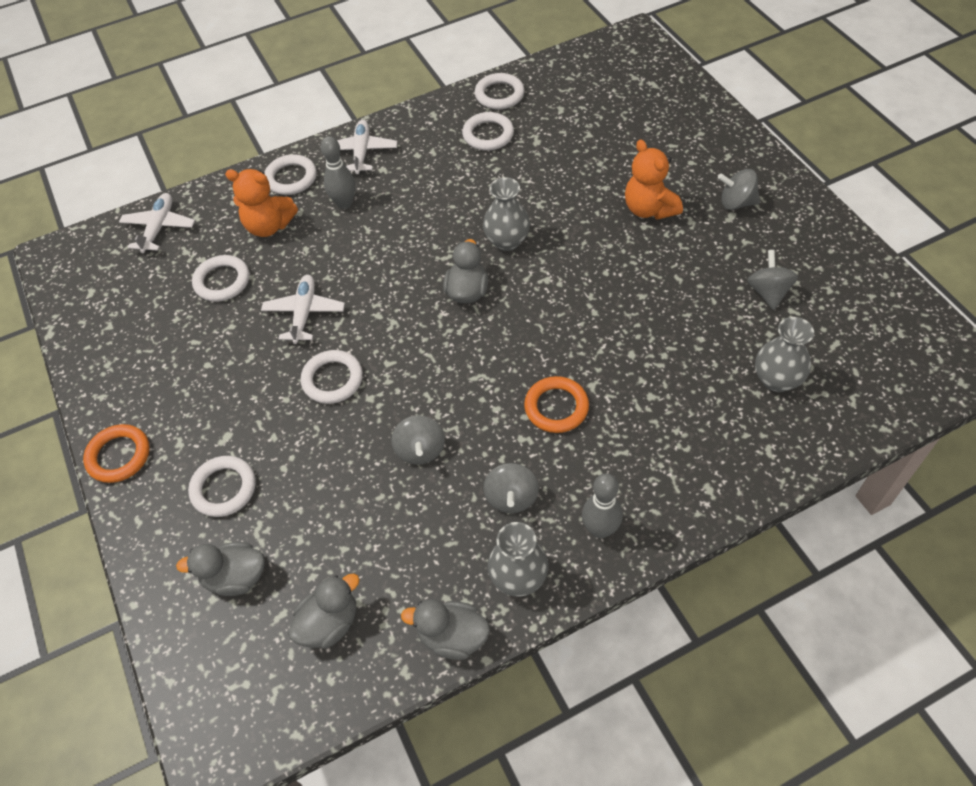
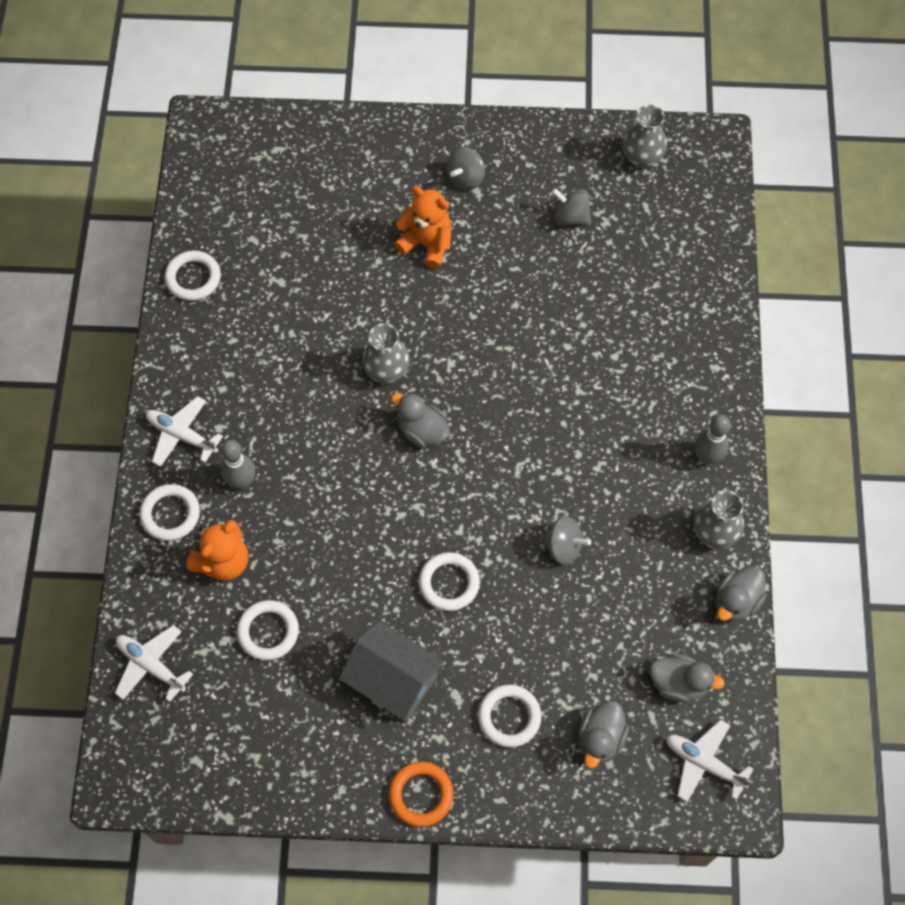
camera: 65 degrees left, 10 degrees up
(218, 384) = (393, 681): none -> grey house
(304, 313) = (358, 575): white plane -> white plane (704, 763)
(329, 623) = (678, 683): grey duck -> grey duck turned 120 degrees clockwise
(488, 135) = (241, 316): white ring -> none
(511, 498) = (646, 503): grey spinning top -> none
(556, 407) = (584, 427): orange ring -> none
(649, 209) = (427, 244): orange teddy bear -> orange teddy bear turned 150 degrees counterclockwise
(776, 380) = (653, 265): grey vase -> grey vase (641, 157)

